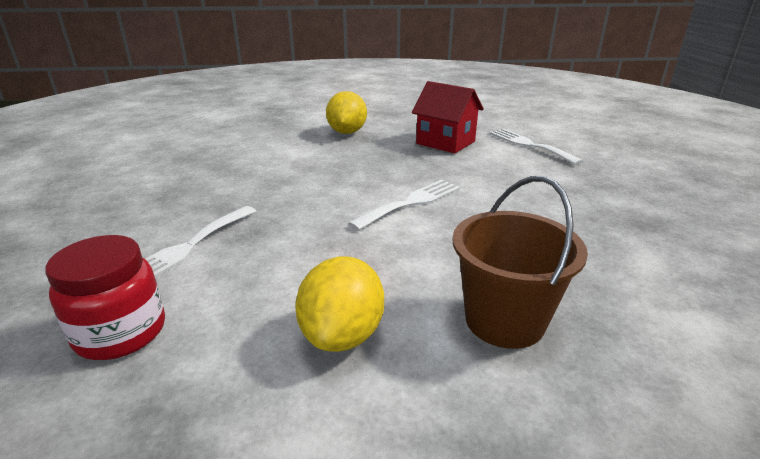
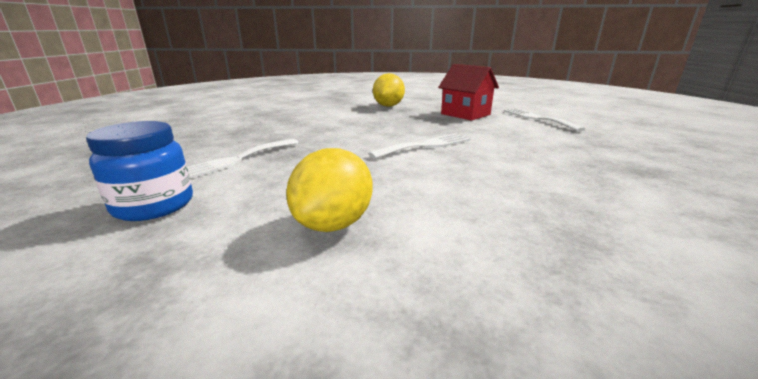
camera: 10 degrees right, 5 degrees down
(121, 333) = (154, 205): red jar -> blue jar
(504, 320) = (490, 228): brown bucket -> none

